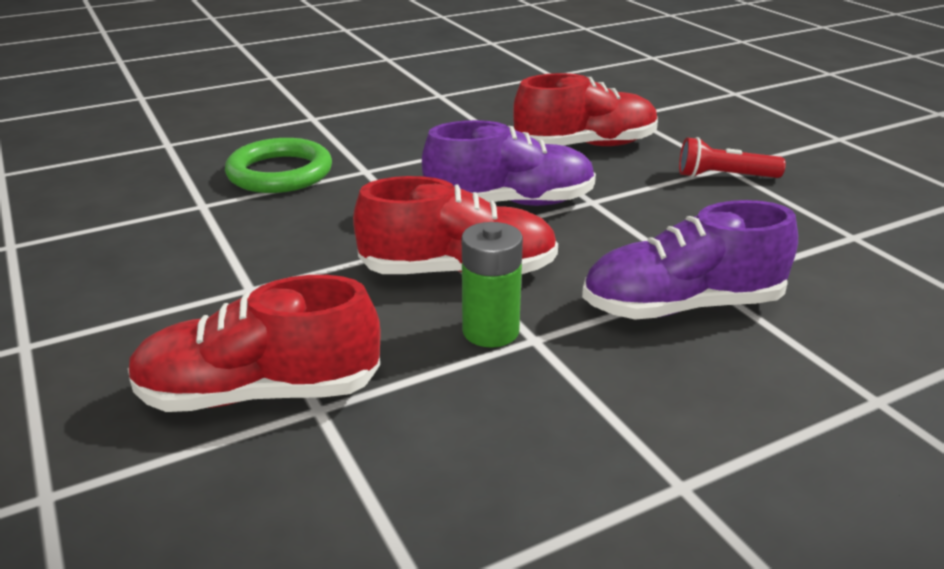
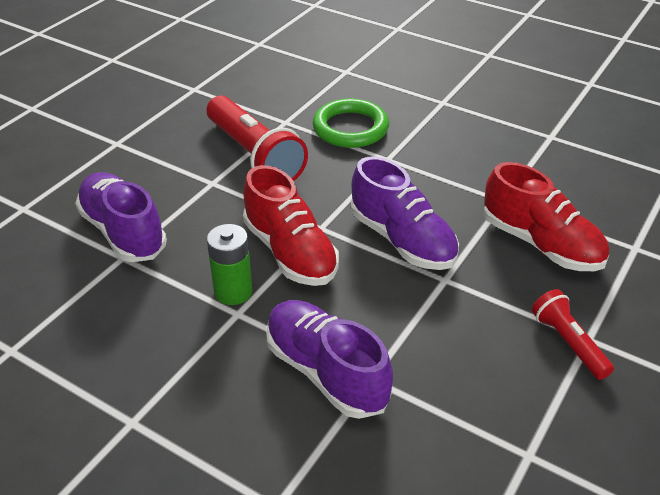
camera: 60 degrees right, 10 degrees up
(239, 243) = (254, 156): none -> red flashlight
(259, 393) = (123, 232): red shoe -> purple shoe

